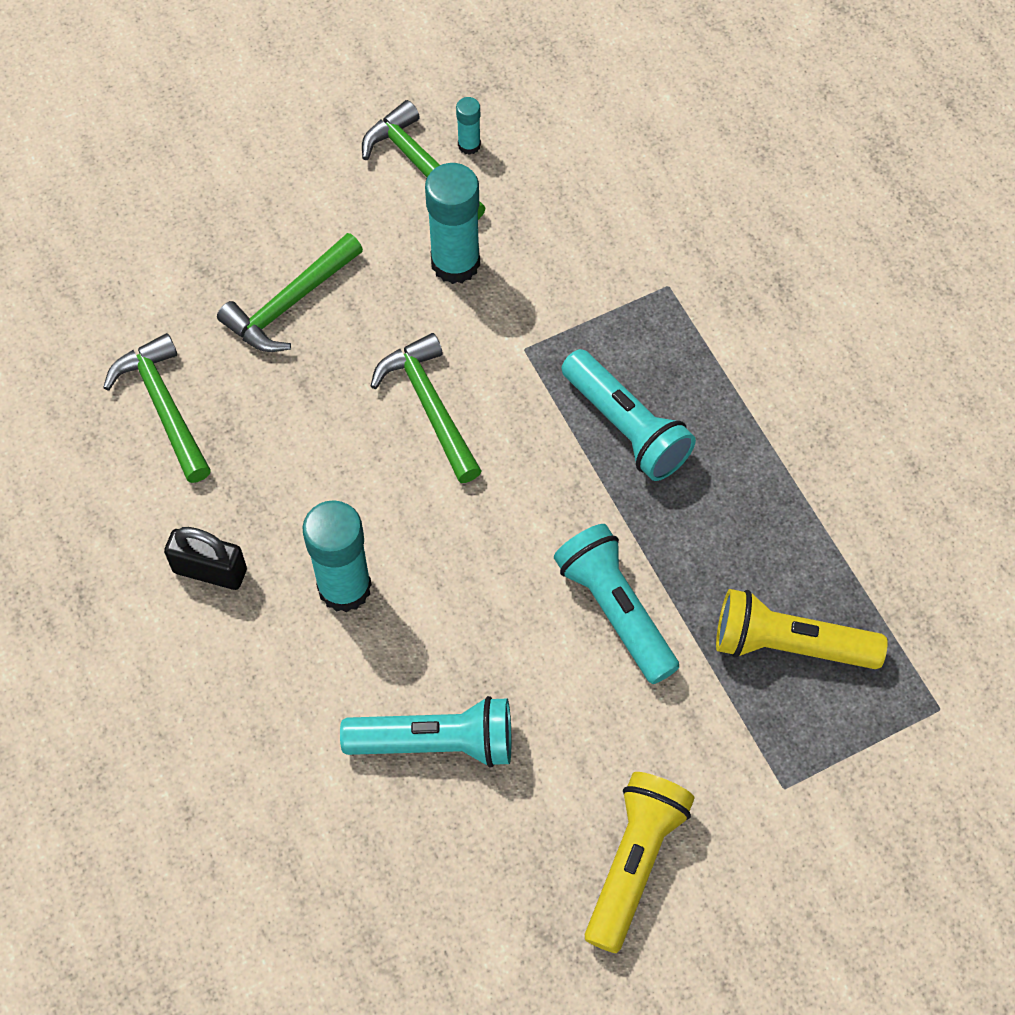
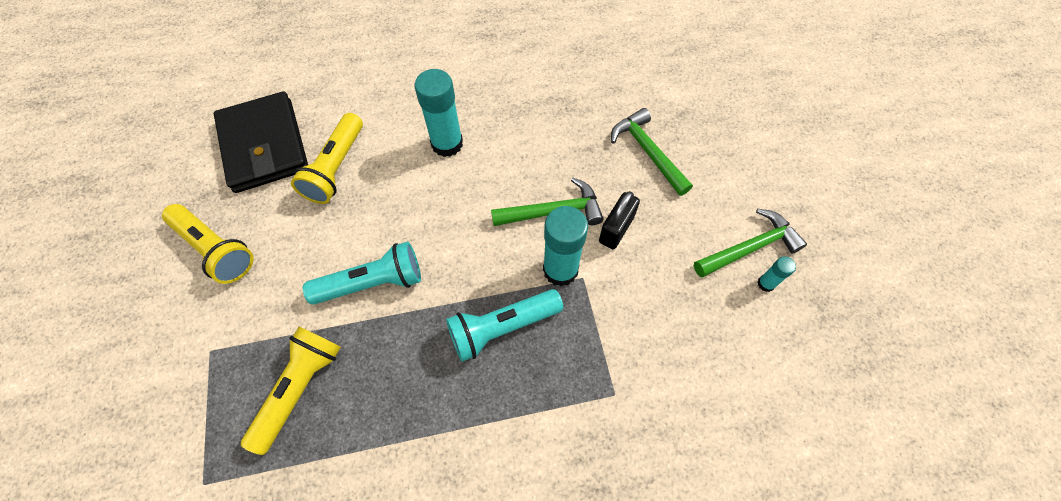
camera: 105 degrees right, 0 degrees up
(163, 406) = (590, 82): green hammer -> none
(210, 570) = (481, 87): black padlock -> black padlock (616, 229)
(422, 883) = (264, 145): none -> black wallet
(436, 743) = (336, 168): turquoise flashlight -> yellow flashlight
(455, 263) = (662, 251): turquoise glue stick -> turquoise glue stick (560, 270)

